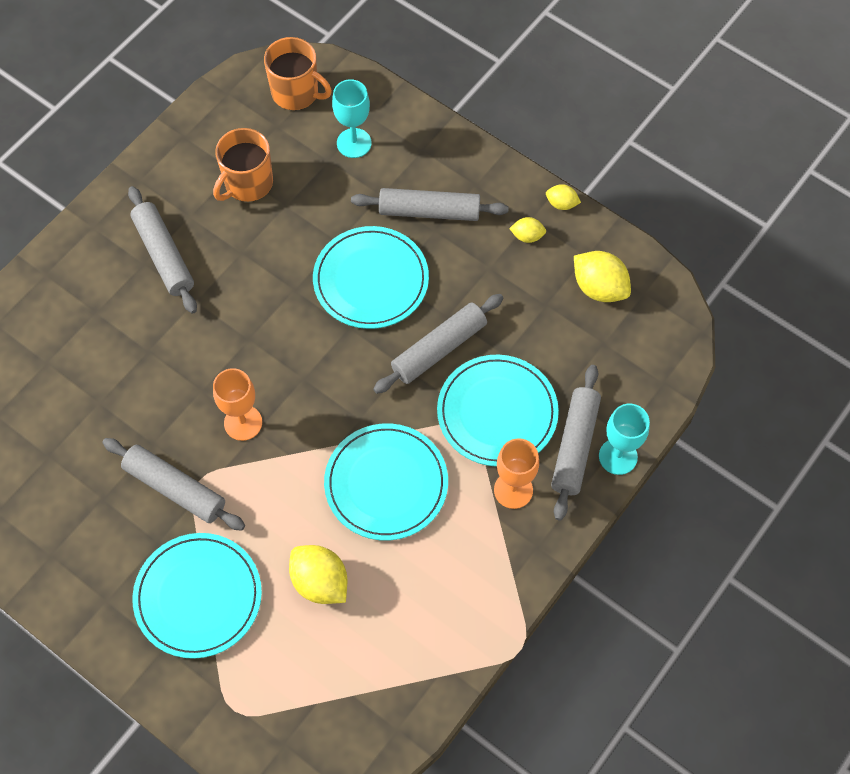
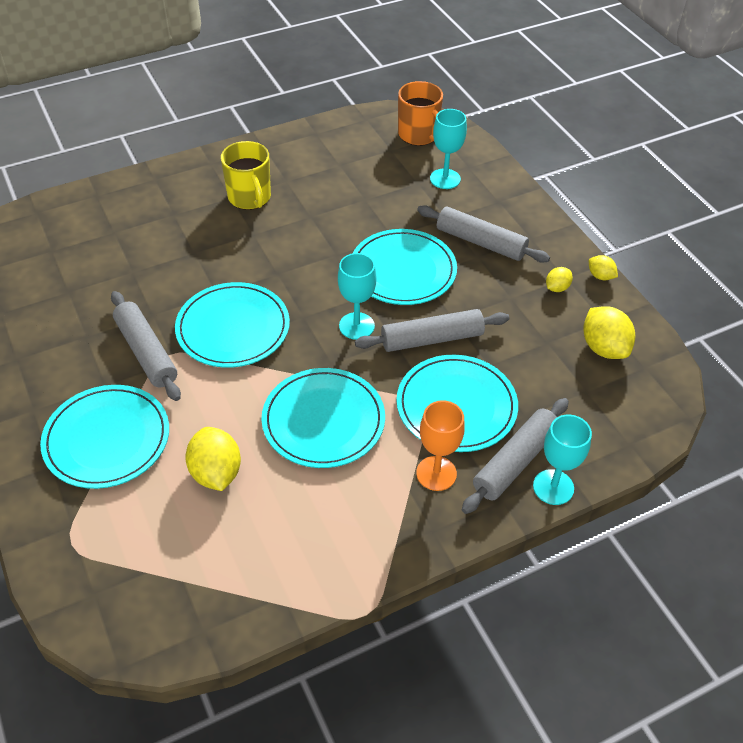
camera: 25 degrees right, 15 degrees down
(164, 255) = (250, 197): grey rolling pin -> yellow mug
(243, 423) = (233, 328): orange goblet -> turquoise plate
(247, 183) = (344, 176): orange mug -> none
(361, 366) = (356, 326): none -> turquoise goblet
(527, 236) = (557, 288): yellow lemon -> yellow lemon turned 75 degrees counterclockwise

